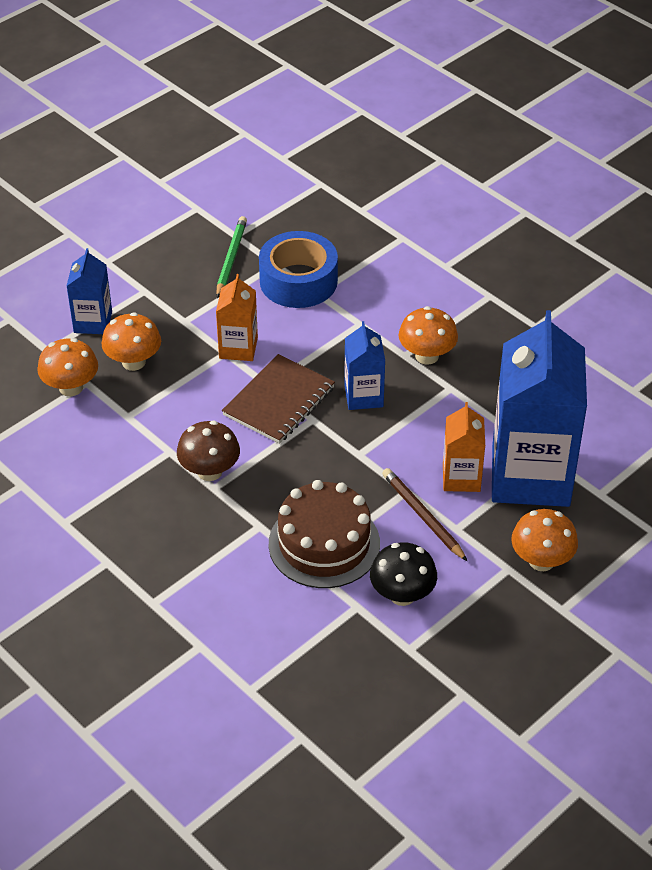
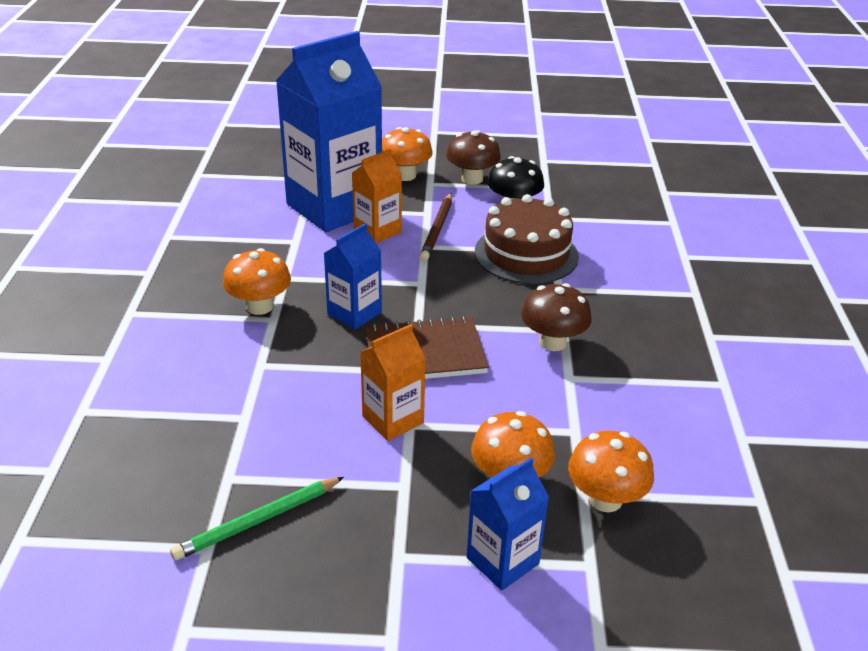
camera: 135 degrees left, 10 degrees down
(298, 281) = (240, 442): blue tape -> none
(484, 605) = (472, 179): none -> brown mushroom

